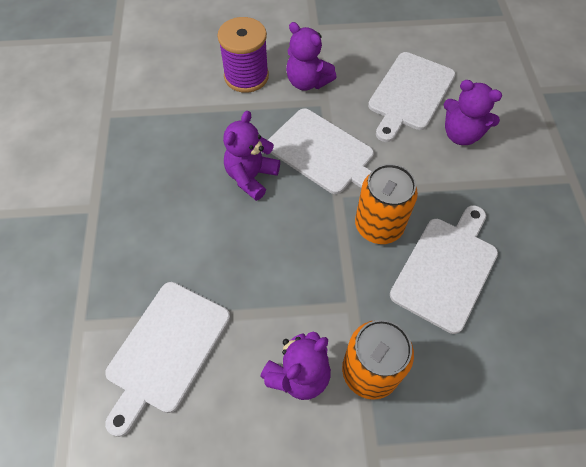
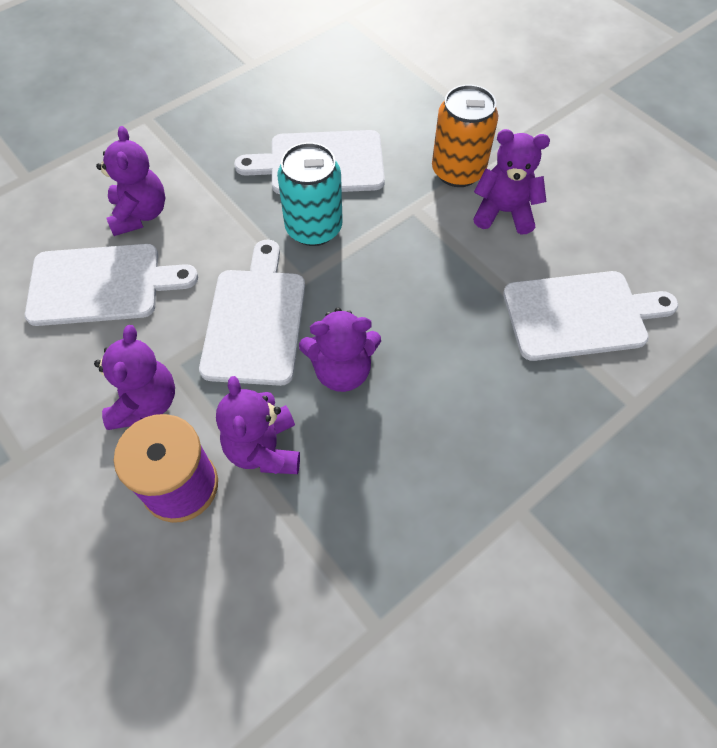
camera: 125 degrees left, 0 degrees up
(235, 117) = (264, 449): none -> purple teddy bear
(379, 226) = (314, 228): orange can -> turquoise can

